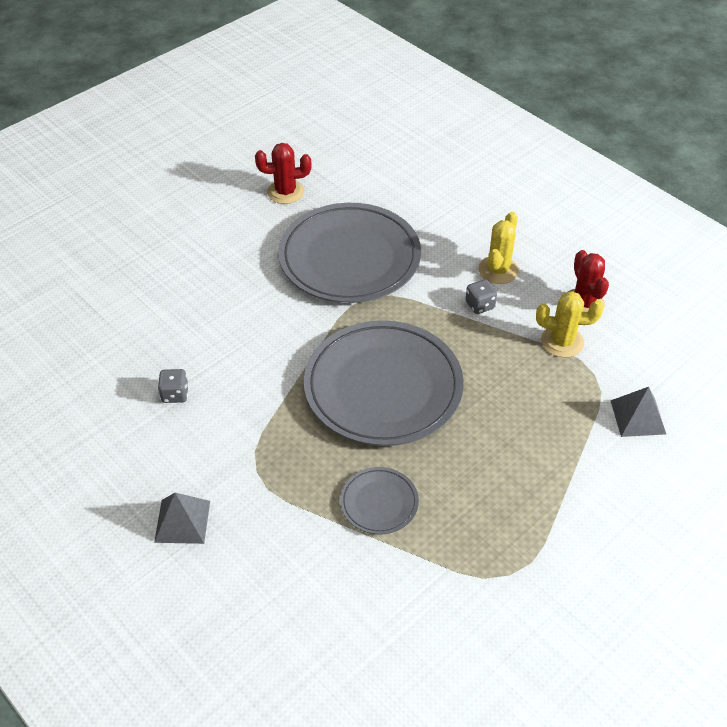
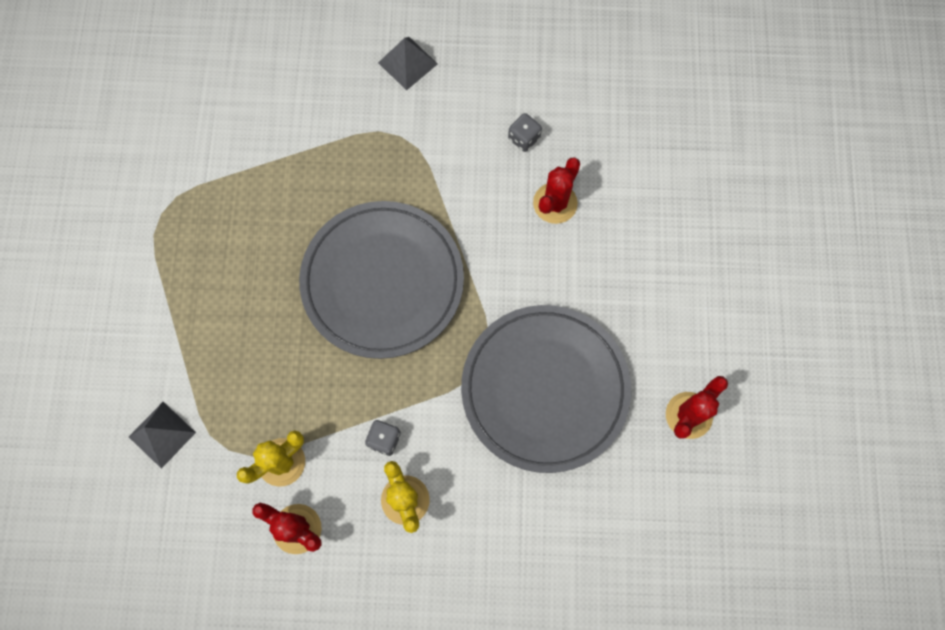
camera: 135 degrees right, 25 degrees up
(211, 340) = (555, 203): none -> red cactus
(379, 503) = (294, 187): grey plate -> none

